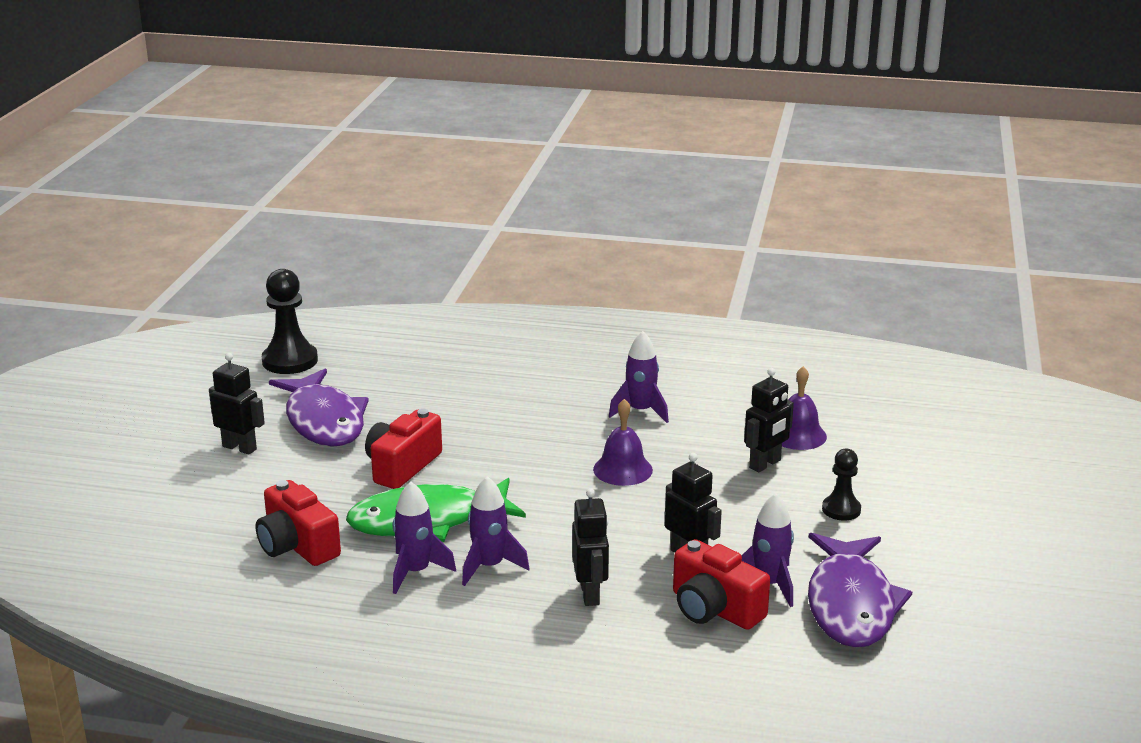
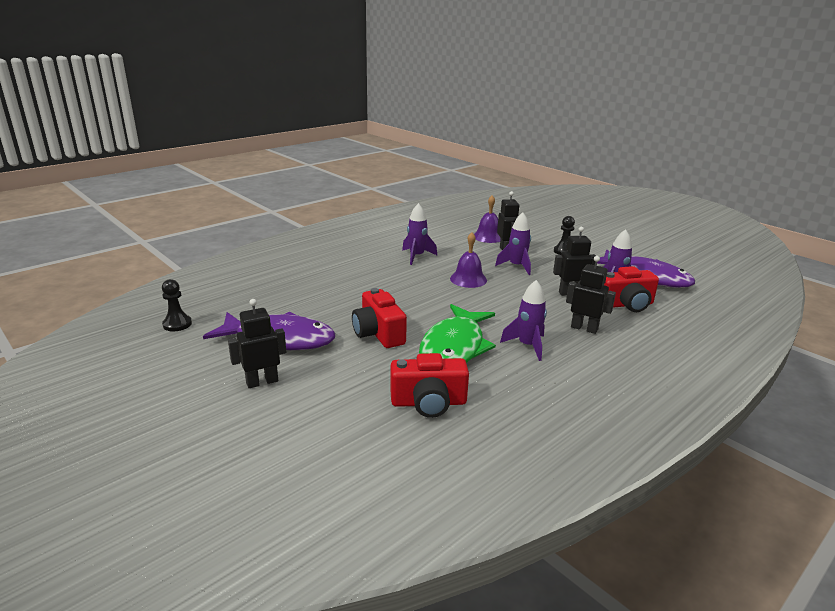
camera: 55 degrees left, 0 degrees up
(290, 361) = (177, 324): black pawn -> black pawn, size x0.59
(416, 572) = (509, 370): purple rocket -> purple rocket (516, 266)

